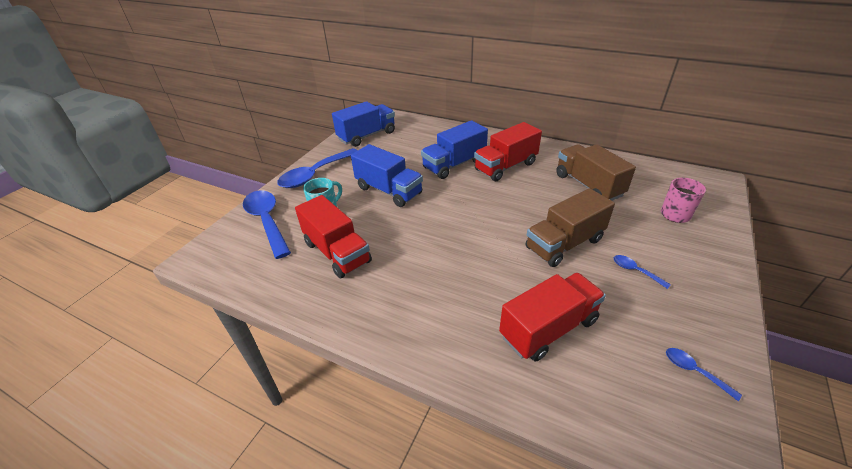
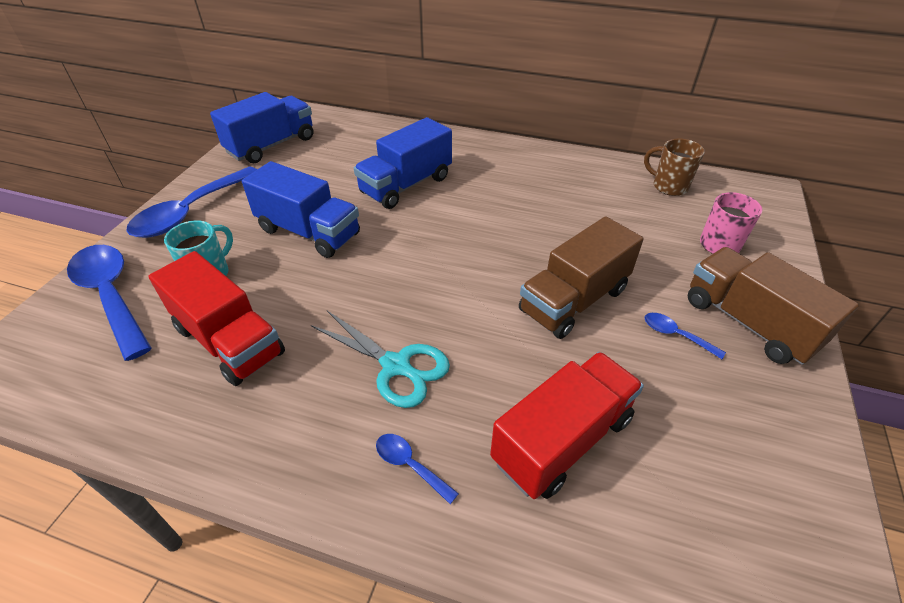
camera: 10 degrees left, 5 degrees up
(441, 275) = (396, 366): none -> turquoise scissors
(505, 167) = (481, 185): red truck -> none
(588, 185) = (599, 207): brown truck -> brown truck (748, 323)
(641, 174) = (668, 186): none -> brown mug
(694, 371) = (772, 487): blue spoon -> blue spoon (410, 465)

